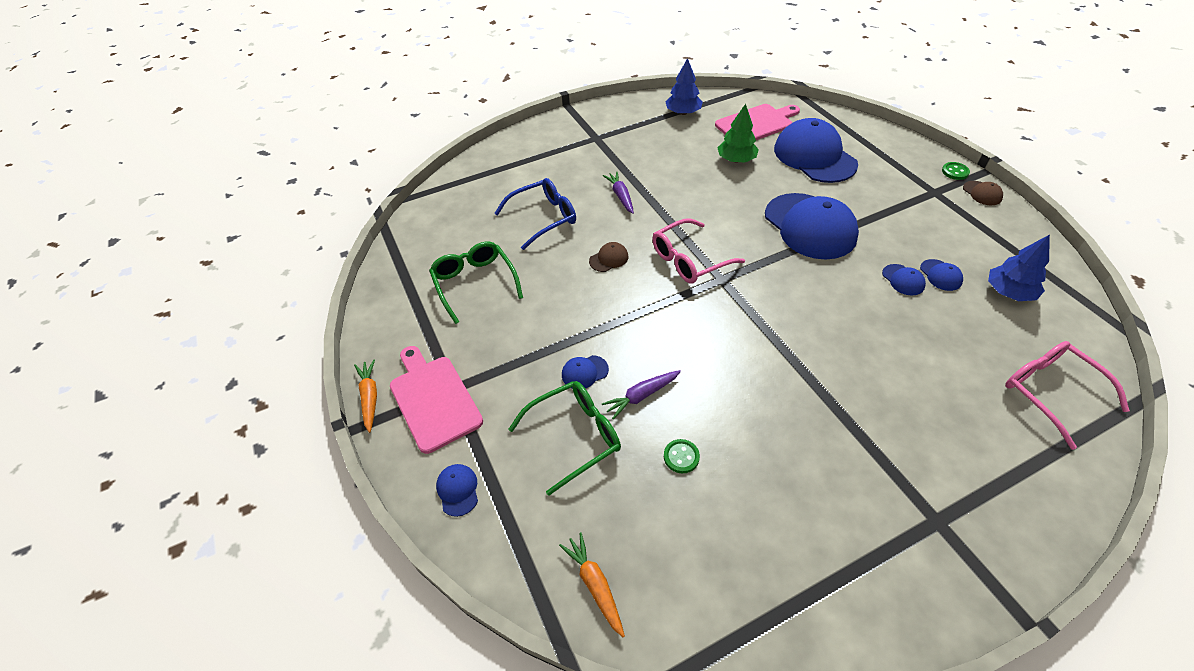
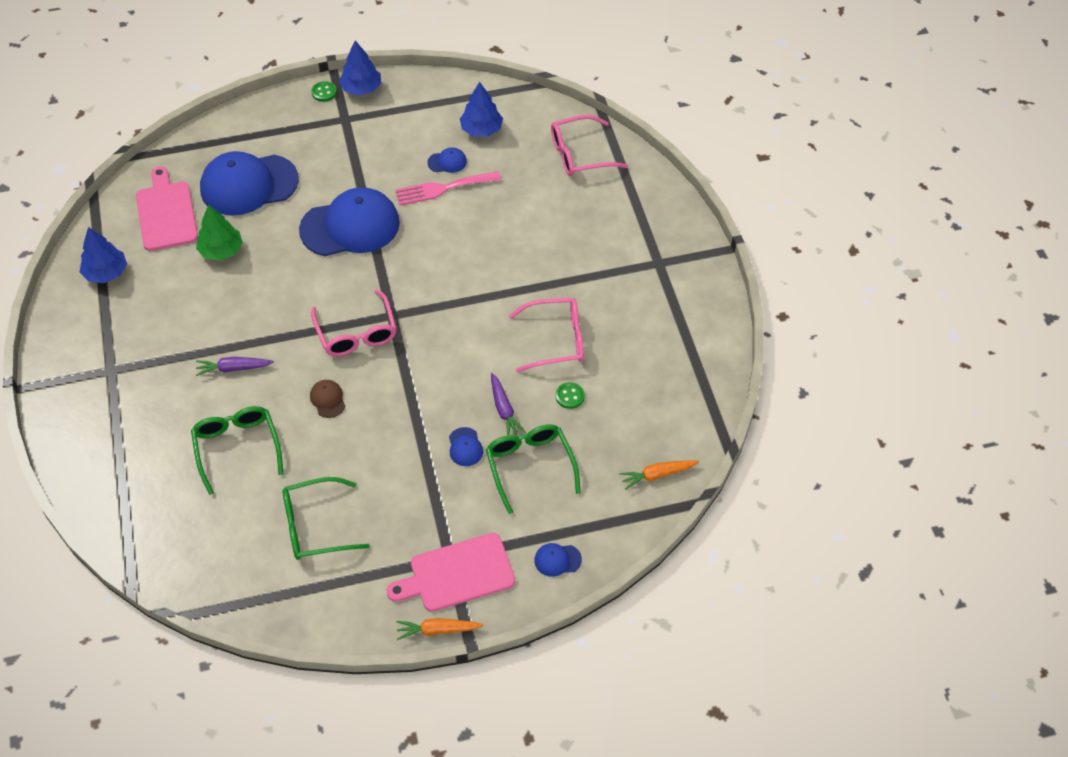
camera: 80 degrees left, 5 degrees up
(544, 217) = (237, 447): blue glasses -> green glasses
(755, 427) = (557, 340): none -> pink glasses
(903, 280) = (443, 188): blue cap -> pink fork
(982, 193) = (361, 88): brown cap -> blue tree

